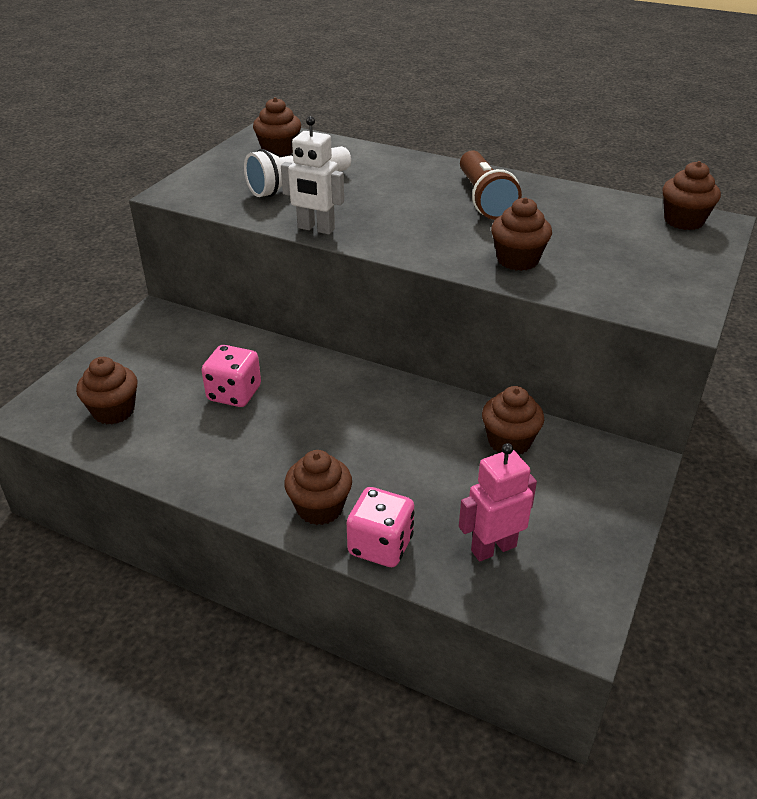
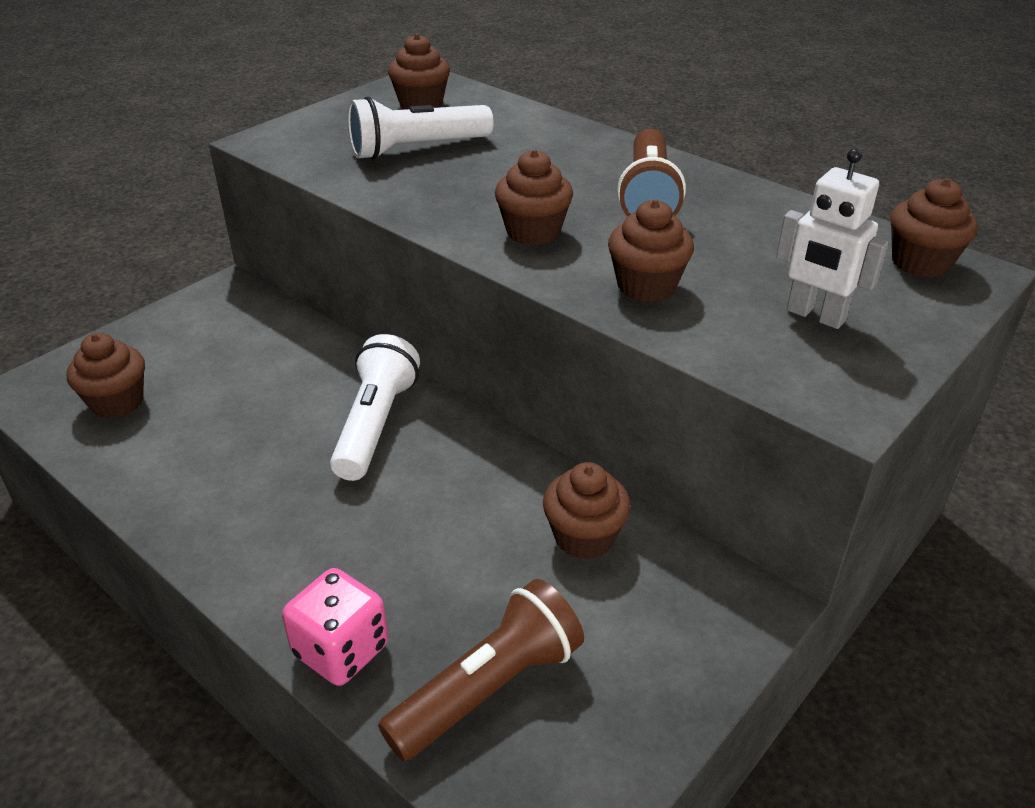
camera: 15 degrees right, 0 degrees up
(234, 394) = (266, 405): pink dice -> none
(316, 229) = (405, 207): white robot -> white robot (815, 316)
(320, 508) = (291, 579): brown cupcake -> brown cupcake (533, 232)
(324, 393) = (376, 424): none -> white flashlight
(493, 548) = (488, 688): pink robot -> brown flashlight

